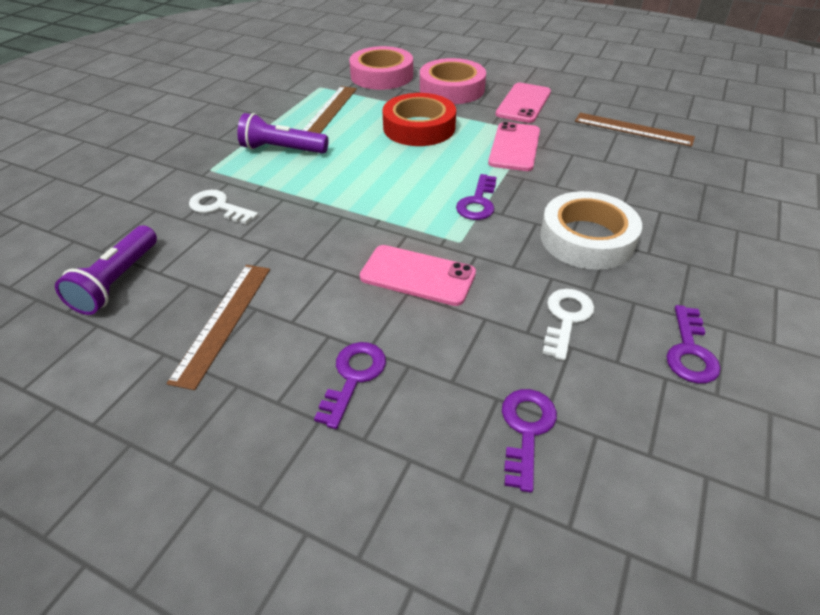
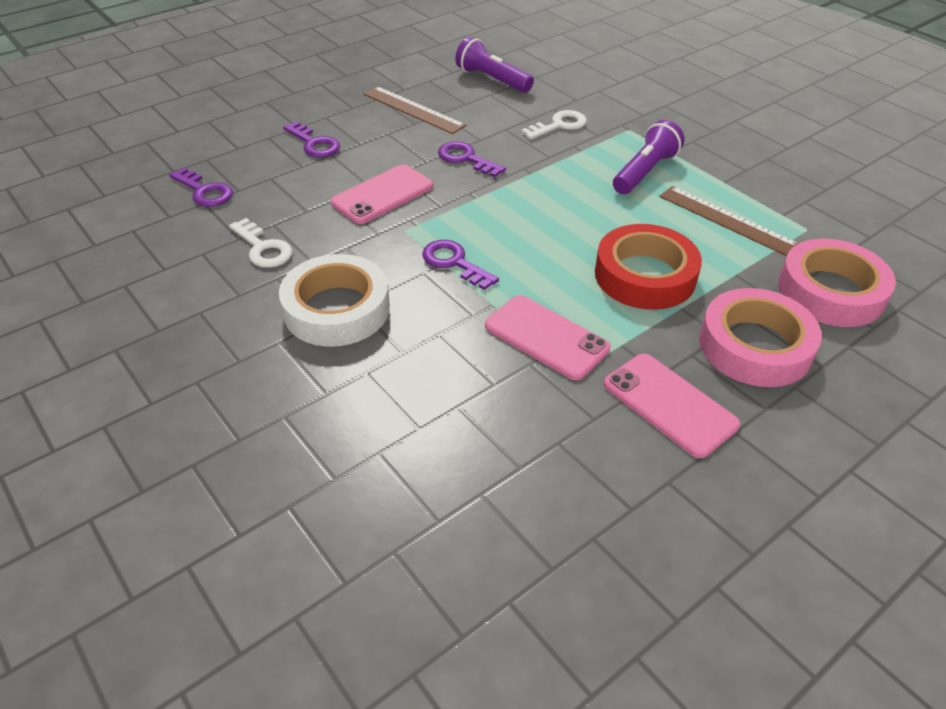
camera: 115 degrees right, 0 degrees up
(633, 129) = (517, 493): brown ruler -> none
(689, 351) = (165, 294): purple key -> purple key (466, 159)

